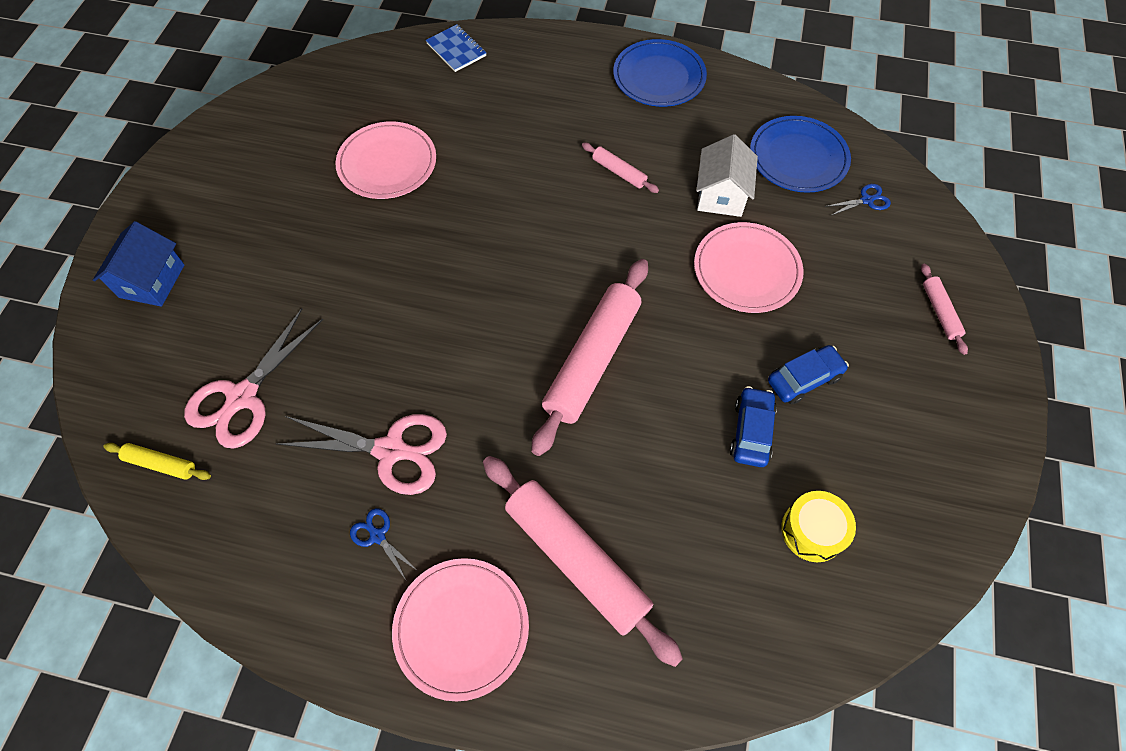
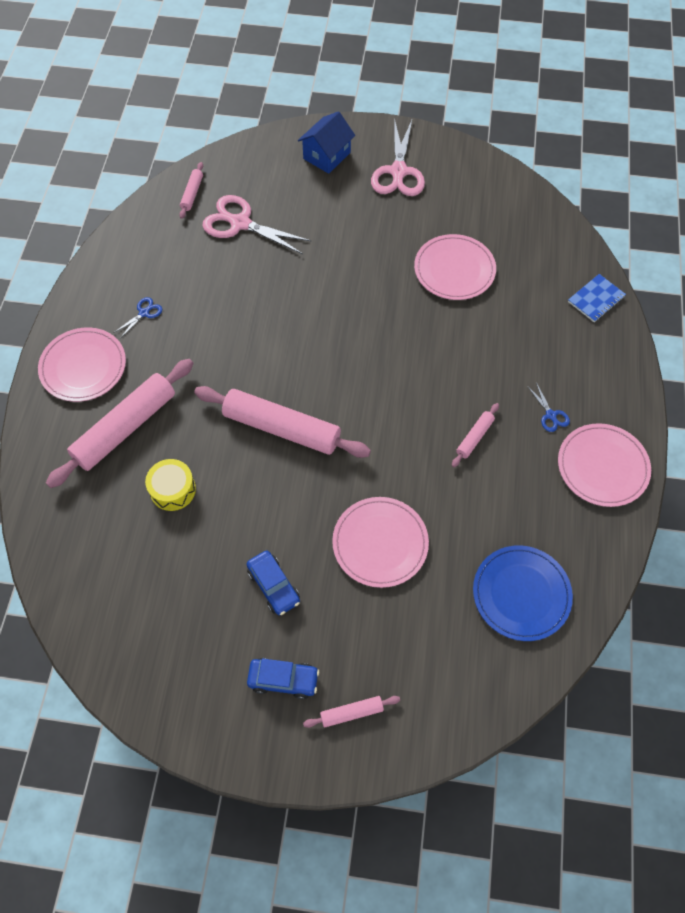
camera: 85 degrees right, 0 degrees up
(152, 281) = (327, 156): blue house -> blue house turned 60 degrees counterclockwise
(161, 464) = (192, 194): yellow rolling pin -> pink rolling pin
(391, 450) = (203, 311): pink scissors -> pink scissors (398, 172)
(659, 77) = (602, 466): blue plate -> pink plate
(721, 195) = (462, 522): white house -> none
(751, 431) = (224, 543): blue car -> blue car (283, 680)
(812, 530) = (143, 585): yellow drum -> yellow drum (173, 489)
(866, 200) = (477, 656): blue scissors -> blue scissors (550, 415)

